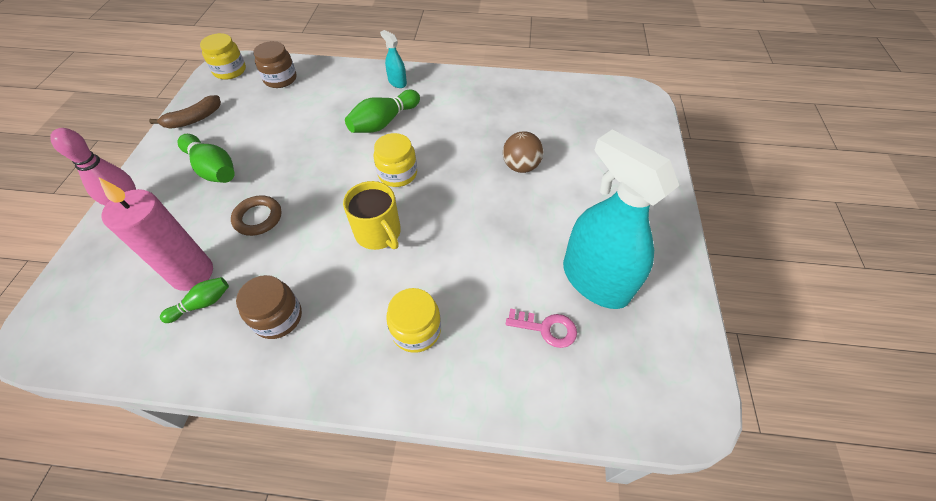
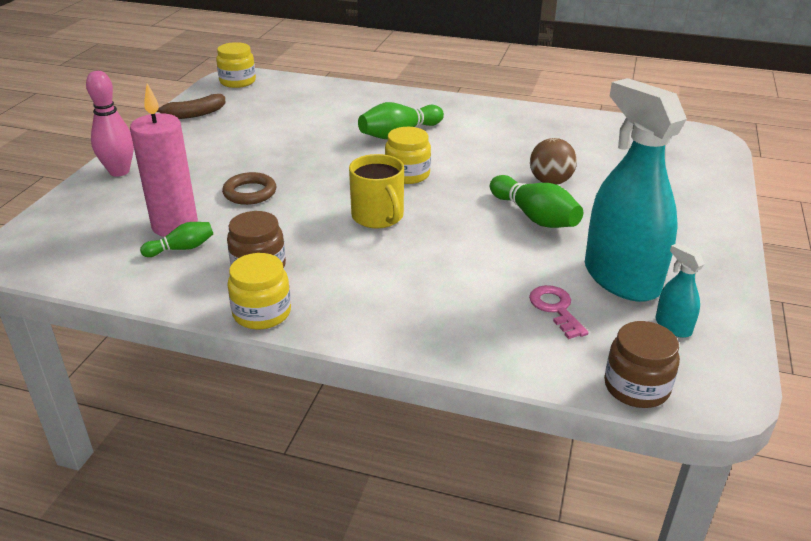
camera: 10 degrees right, 20 degrees down
(213, 169) = (208, 152): green bowling pin -> green bowling pin (534, 217)
(280, 79) = (291, 92): brown jar -> brown jar (636, 387)
(397, 82) = (420, 105): turquoise spray bottle -> turquoise spray bottle (673, 326)
(416, 330) = (406, 293): yellow jar -> yellow jar (262, 313)
(546, 328) = (555, 309): pink key -> pink key turned 135 degrees counterclockwise

